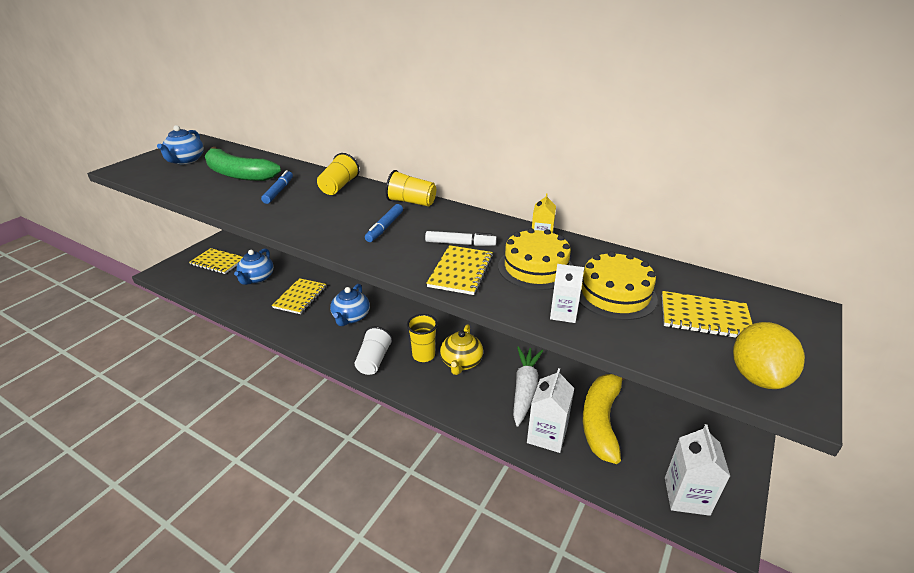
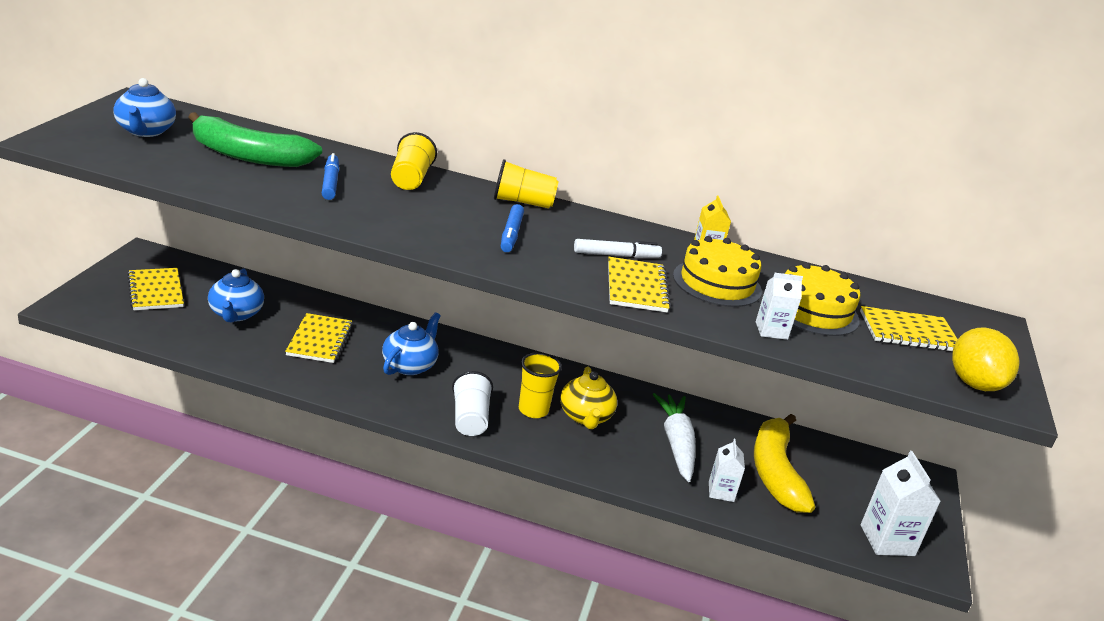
camera: 20 degrees left, 5 degrees down
(218, 262) = (156, 291): yellow notebook -> yellow notebook turned 60 degrees clockwise
(351, 317) = (409, 365): blue teapot -> blue teapot turned 150 degrees counterclockwise
(547, 435) = (721, 491): white carton -> white carton, size x0.61

